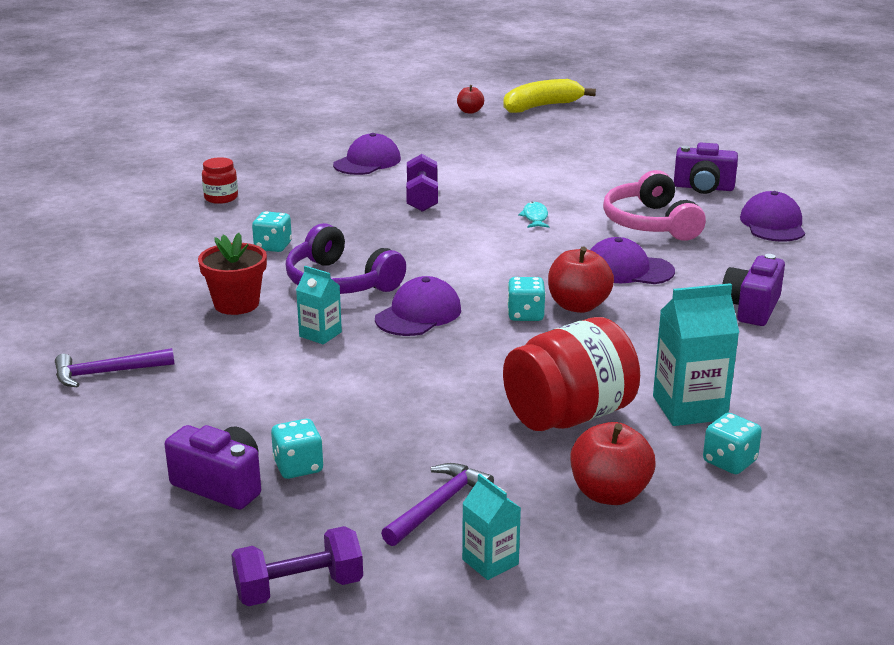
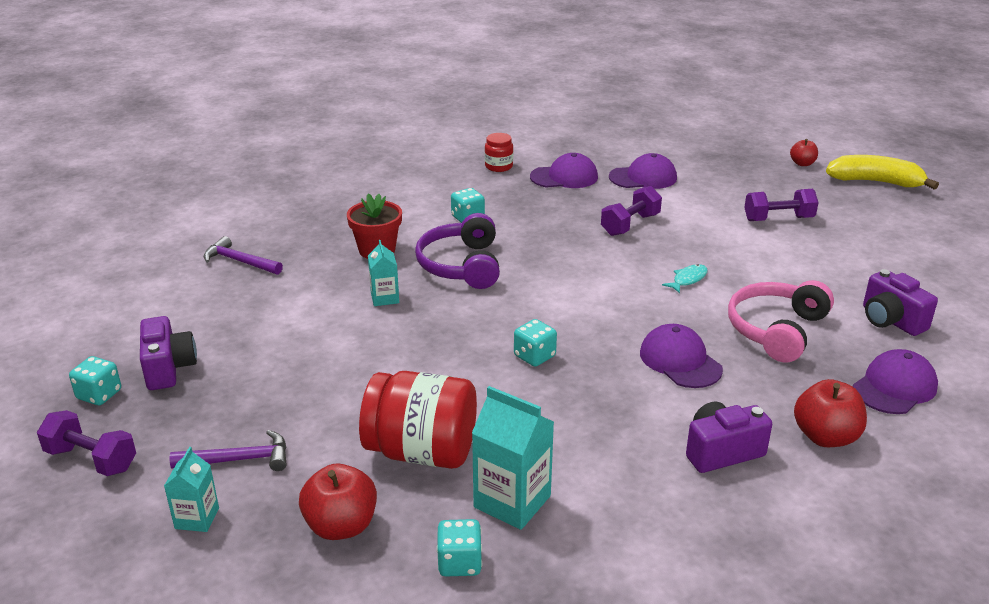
camera: 45 degrees right, 5 degrees up
(298, 467) = (220, 382): turquoise dice -> turquoise dice (99, 395)
(418, 314) = (466, 316): purple cap -> purple cap (564, 177)
(522, 154) = (778, 219): none -> purple dumbbell
(578, 306) = (585, 370): red apple -> red apple (825, 437)

